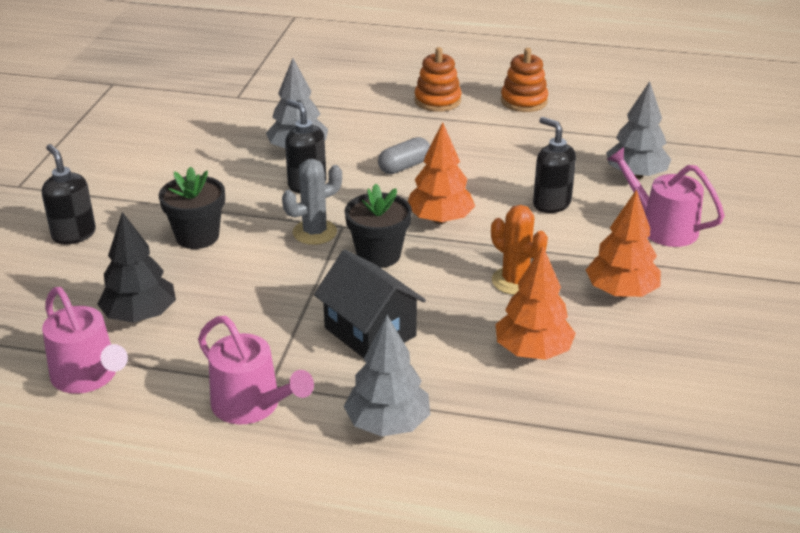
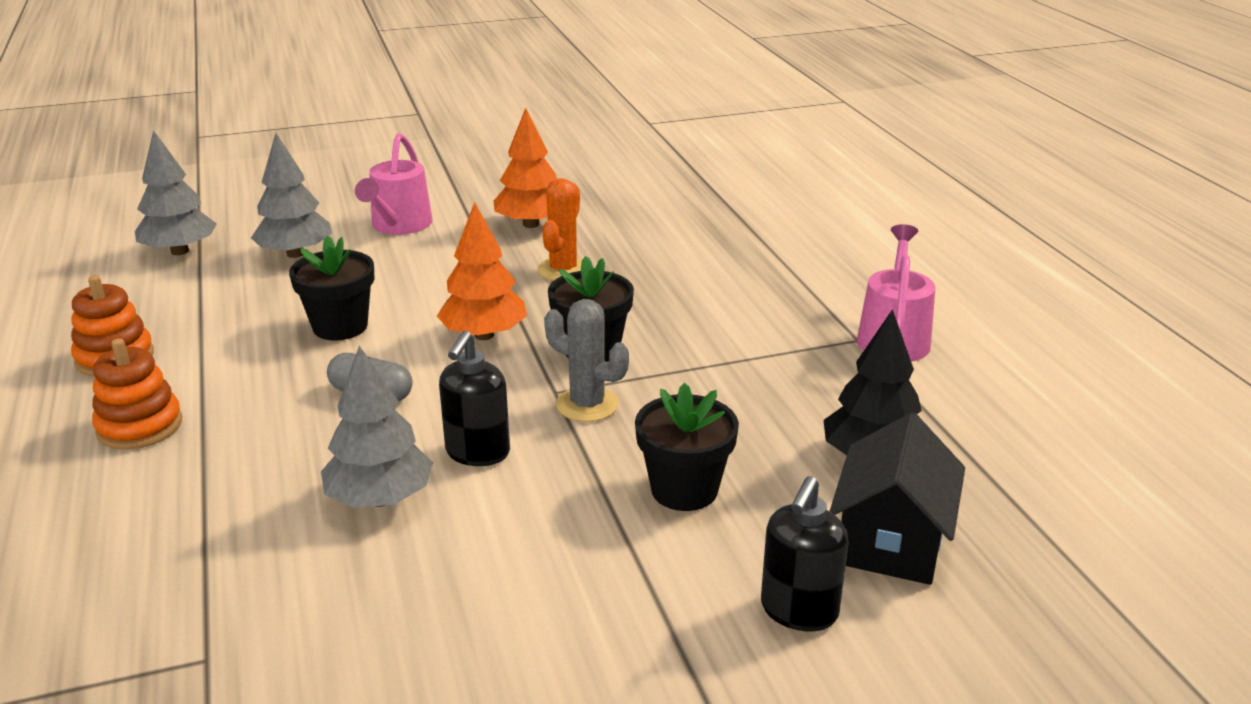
camera: 120 degrees left, 5 degrees down
(88, 376) = (994, 443): pink watering can -> none
(370, 332) = (723, 315): black house -> black house (891, 541)
(387, 424) = (825, 274): grey tree -> grey tree (180, 251)
(501, 172) = (340, 326): none -> black flower pot
(533, 351) = (659, 241): orange tree -> none
(551, 204) = (395, 283): black soap dispenser -> none

